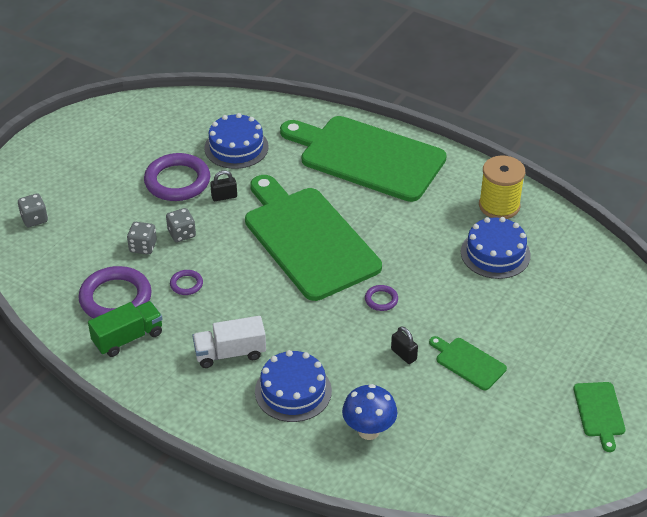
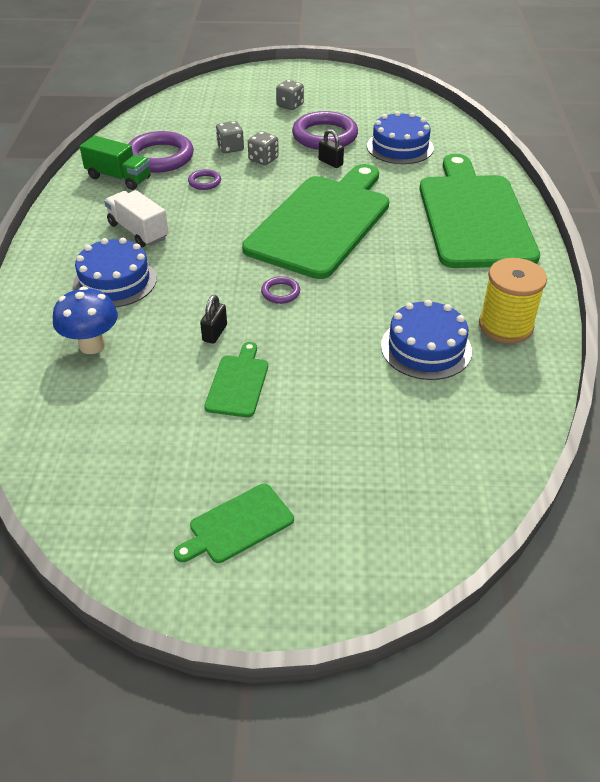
camera: 60 degrees right, 0 degrees up
(34, 219) = (216, 96): grey dice -> grey dice (290, 105)

